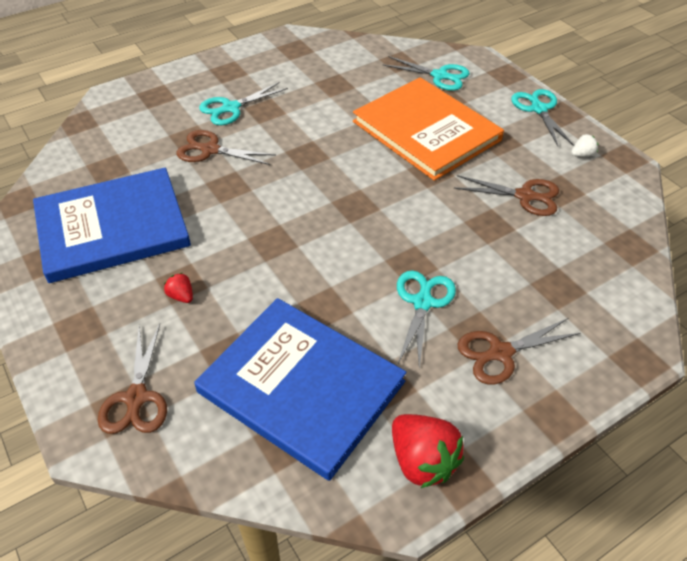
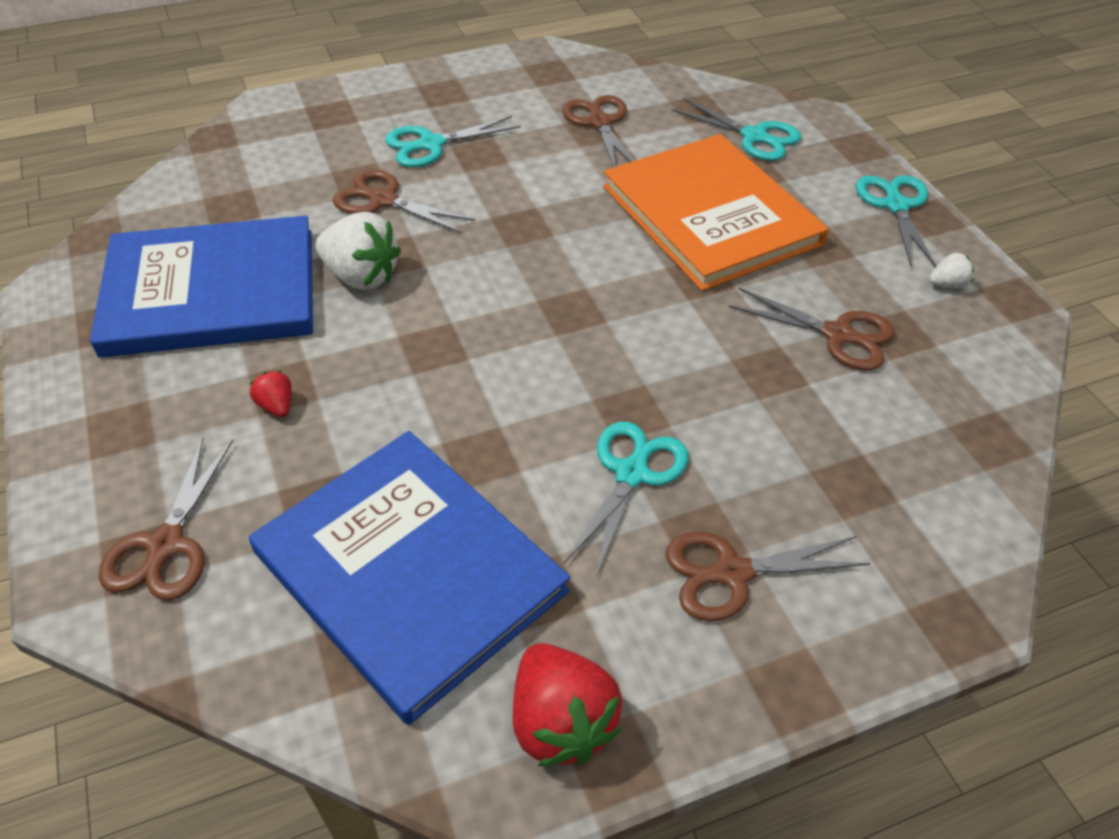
camera: 10 degrees right, 0 degrees up
(211, 203) = (361, 276): none -> white strawberry
(338, 79) = (599, 122): none -> brown scissors

